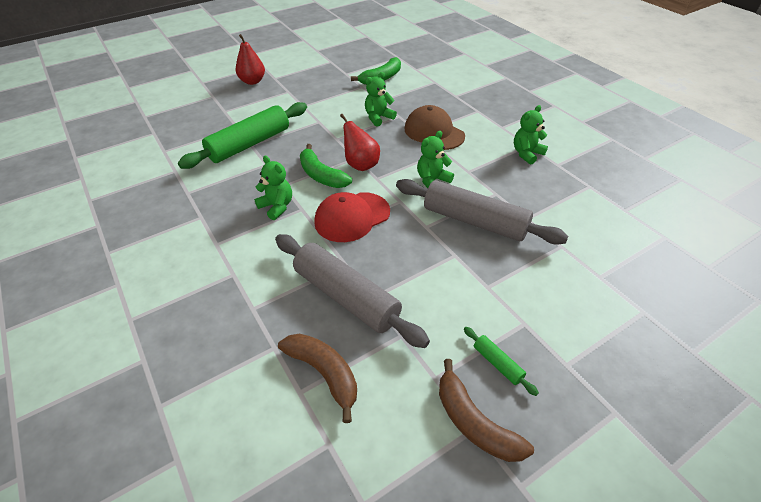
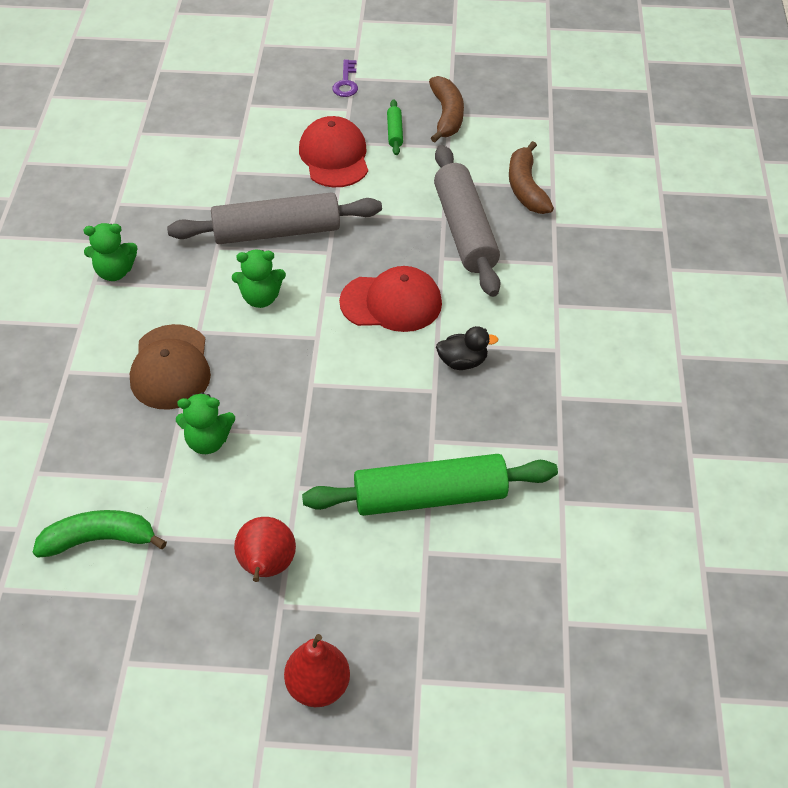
camera: 145 degrees left, 5 degrees up
(277, 207) = (462, 362): green teddy bear -> black duck
(321, 175) = (377, 379): green banana -> none
(361, 165) = (315, 368): red pear -> red pear (266, 567)
(475, 221) = (277, 232): grey rolling pin -> grey rolling pin turned 75 degrees counterclockwise
(513, 303) = (334, 156): none -> red cap
(612, 400) = (346, 83): none -> purple key

